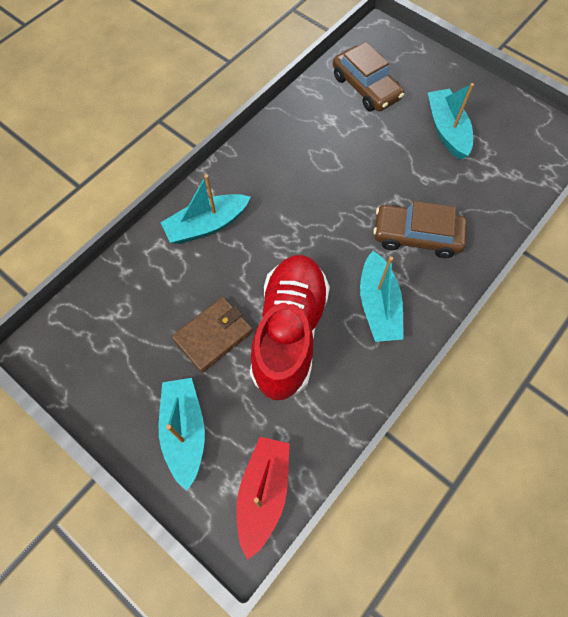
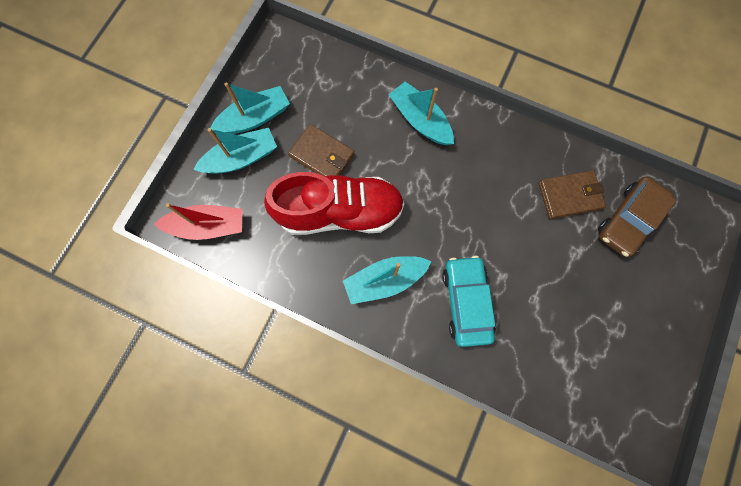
camera: 75 degrees right, 10 degrees up
(330, 122) = (569, 195): none -> brown wallet
(416, 236) = (466, 302): brown car -> turquoise car
(447, 130) = (604, 312): turquoise boat -> turquoise boat (255, 118)

